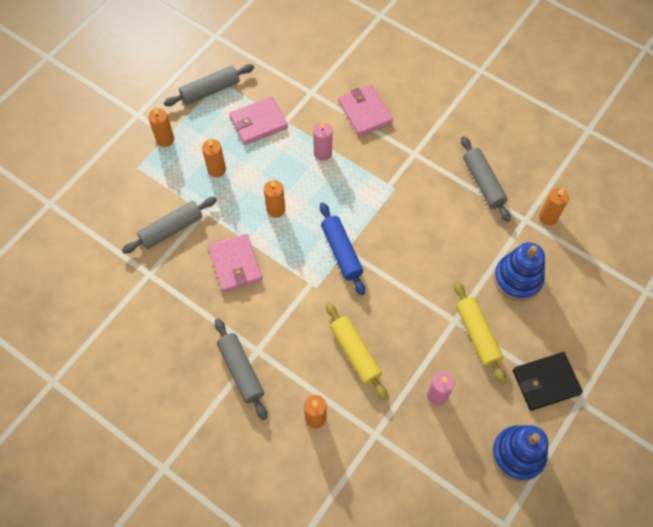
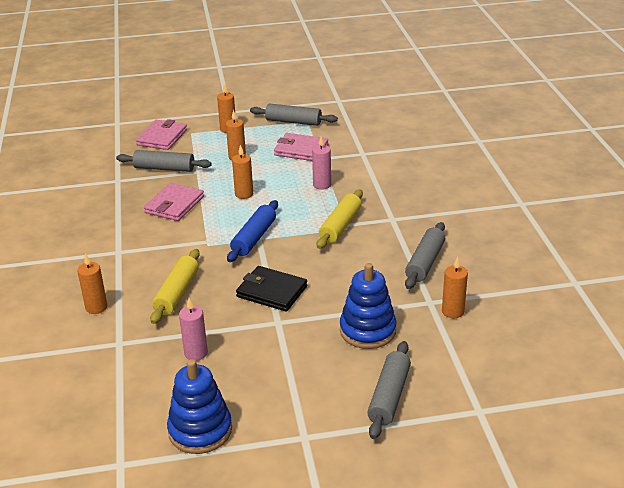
camera: 45 degrees right, 30 degrees down
(241, 371) = (92, 255): grey rolling pin -> grey rolling pin (389, 396)
(365, 112) = (387, 180): pink wallet -> pink wallet (162, 137)
(477, 334) = (282, 341): yellow rolling pin -> yellow rolling pin (340, 226)
(545, 382) = (293, 404): black wallet -> black wallet (272, 291)

